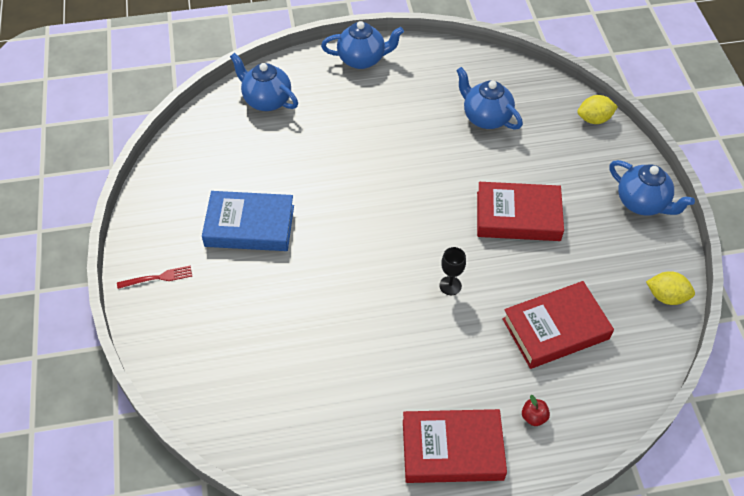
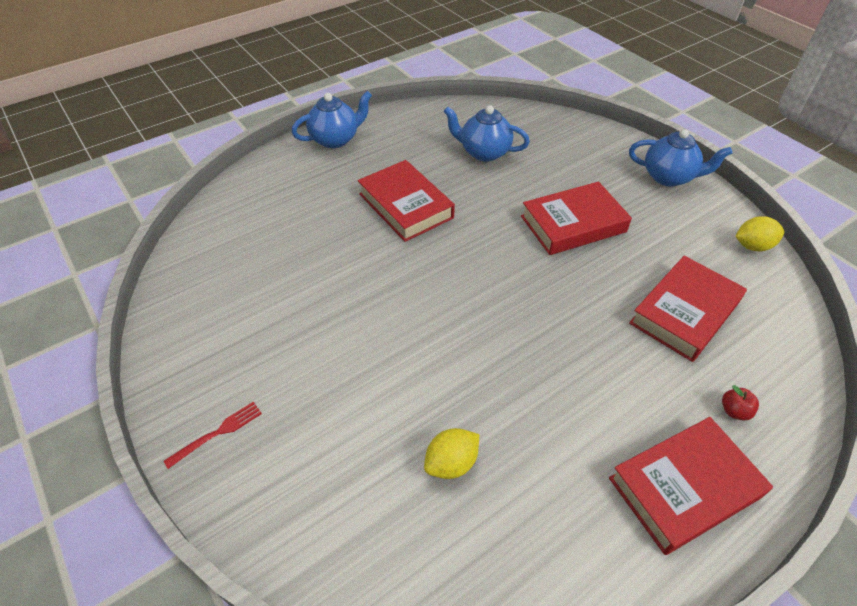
camera: 25 degrees left, 5 degrees down
(249, 226) = (303, 330): blue book -> none
(266, 100) = (255, 202): blue teapot -> none
(385, 147) = (405, 206): none -> red book
(450, 285) = (556, 311): black goblet -> none
(594, 119) = (577, 126): yellow lemon -> yellow lemon (451, 463)

